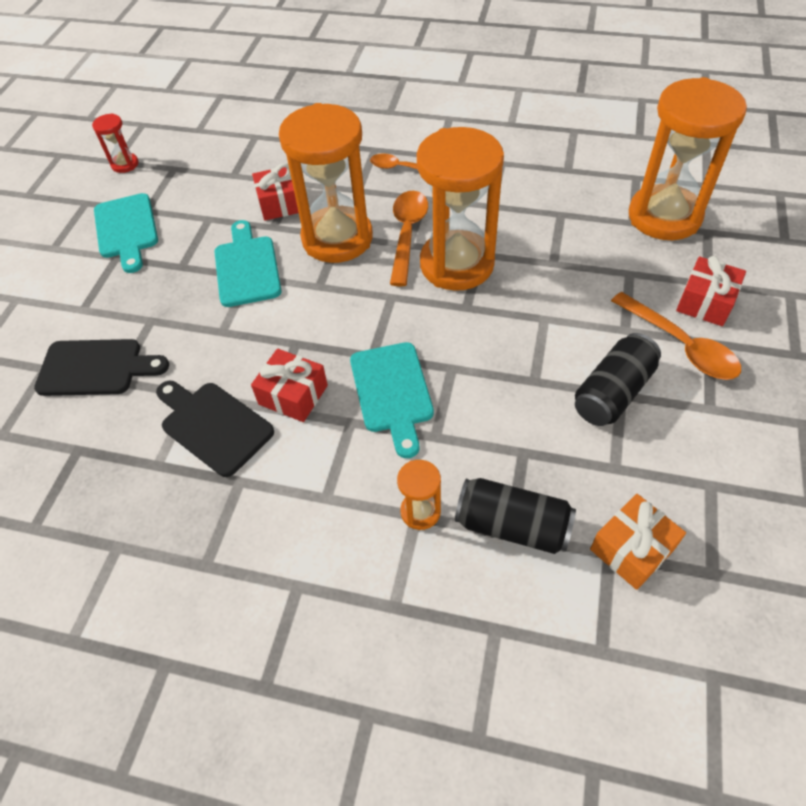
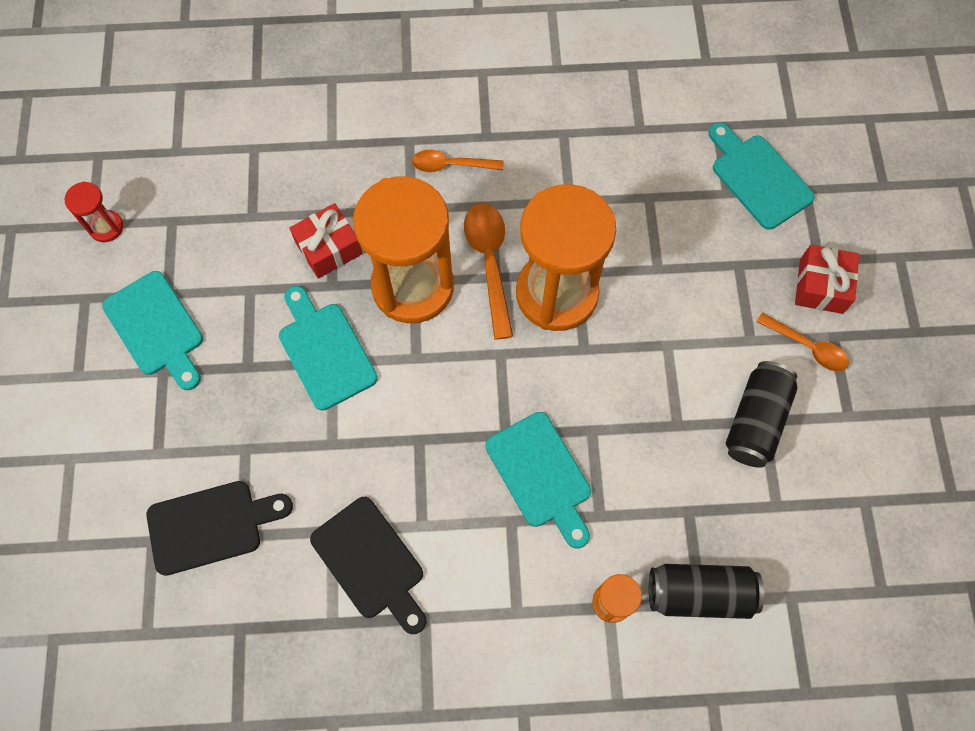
camera: 20 degrees left, 15 degrees up
(213, 425) = (371, 562): black cutting board -> black cutting board turned 150 degrees counterclockwise
(293, 395) = (440, 504): red gift -> none
(632, 549) = (810, 587): orange gift -> none
(664, 216) = (758, 178): orange hourglass -> turquoise cutting board
(680, 345) = (807, 347): orange spoon -> orange spoon, size x0.65

